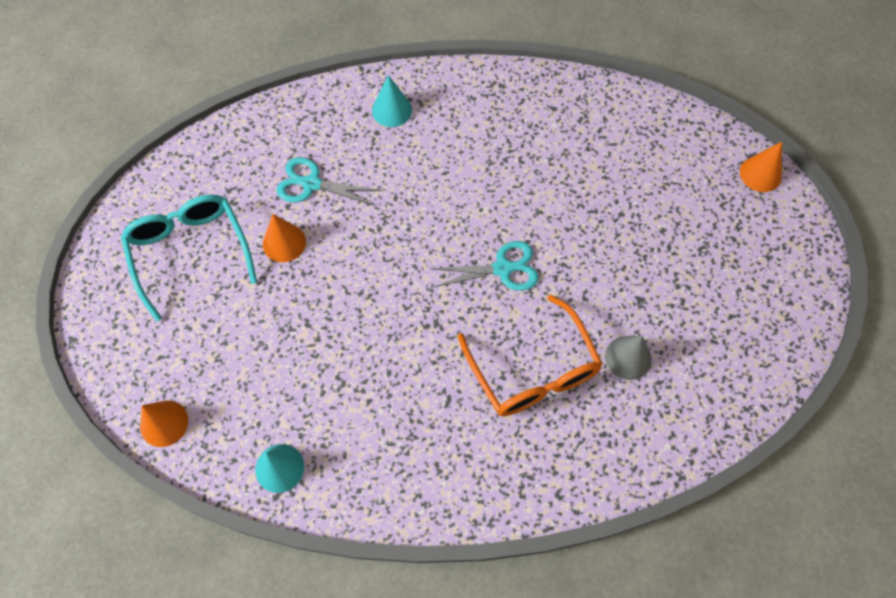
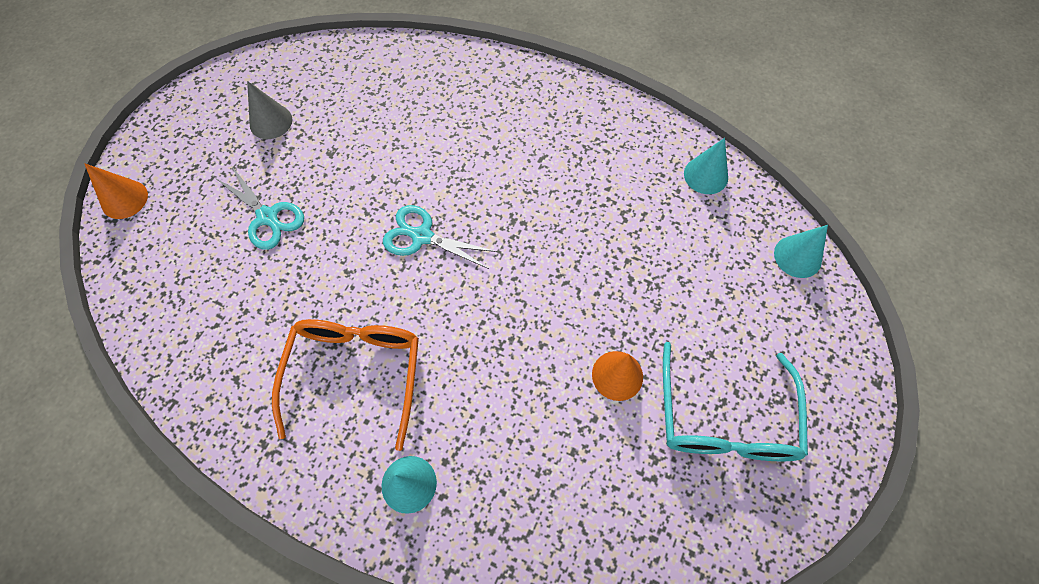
camera: 150 degrees left, 0 degrees up
(164, 423) = (797, 256): orange cone -> turquoise cone
(312, 184) = (555, 432): turquoise scissors -> turquoise scissors (267, 217)
(532, 369) = (459, 147): orange glasses -> orange glasses (355, 374)
(628, 357) = (379, 119): grey cone -> grey cone (271, 122)

